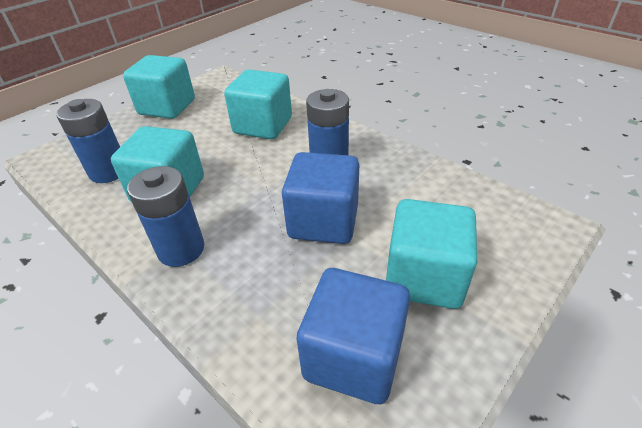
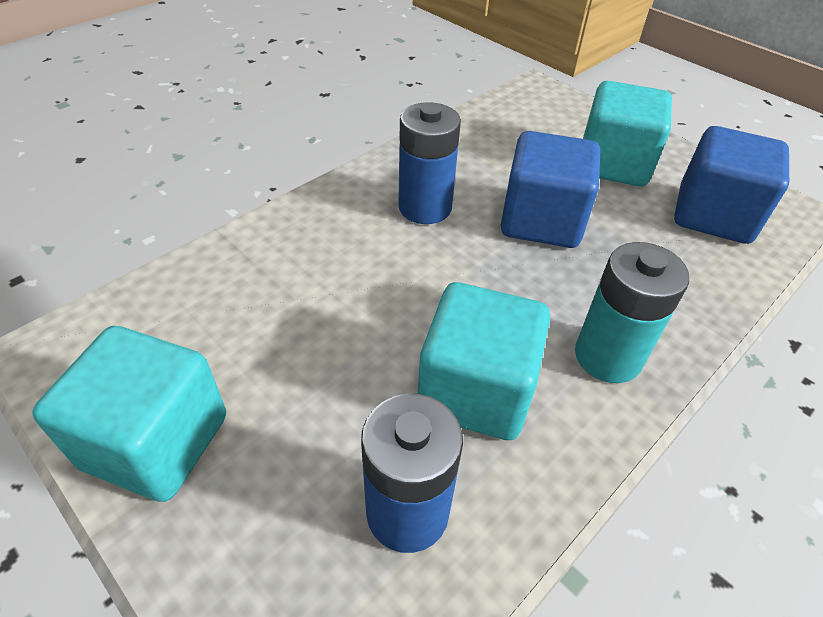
camera: 90 degrees left, 5 degrees up
(181, 249) = (607, 356): blue battery -> turquoise battery
(263, 126) = (302, 274): turquoise cube -> none

